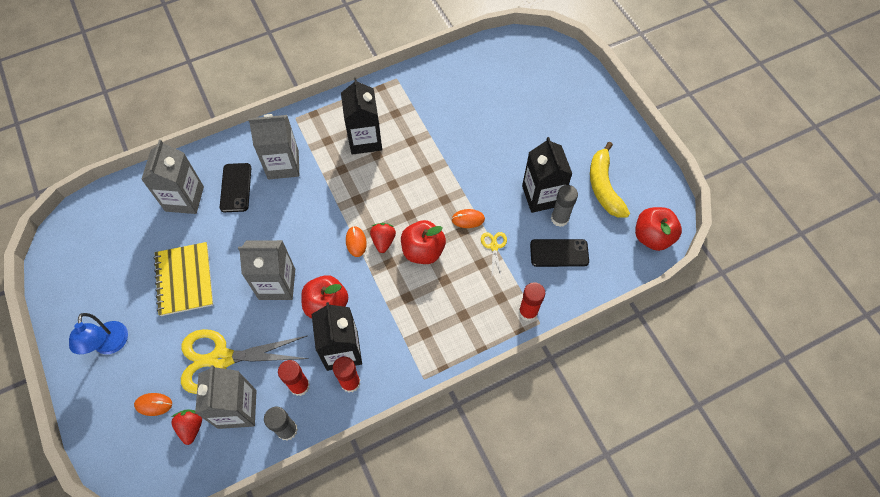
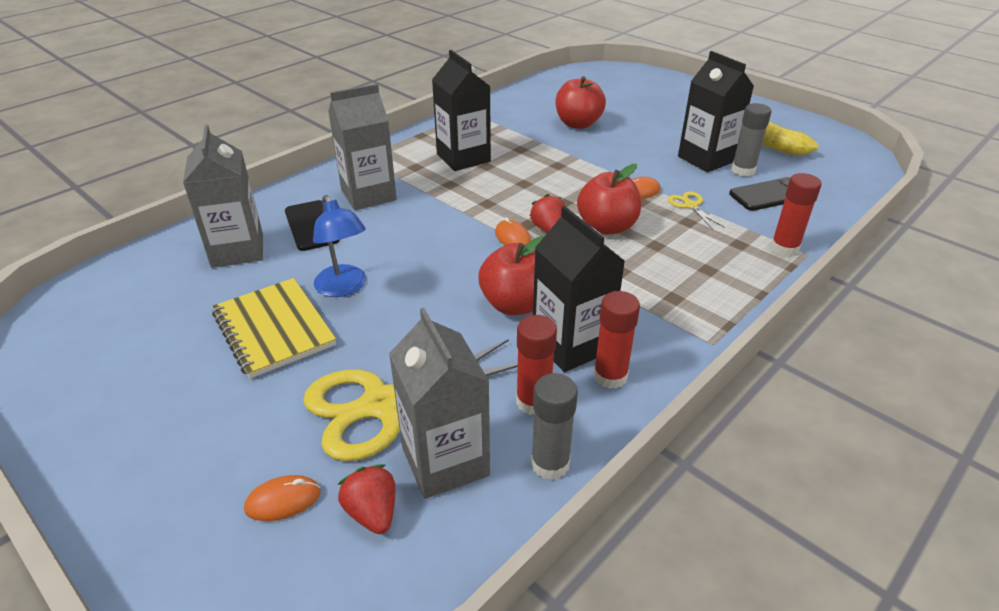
camera: 20 degrees left, 25 degrees down
(110, 345) = (166, 440): blue lamp -> blue lamp (344, 288)
(277, 284) = (425, 300): grey carton -> none
(652, 237) = (854, 163): red apple -> red apple (578, 124)

